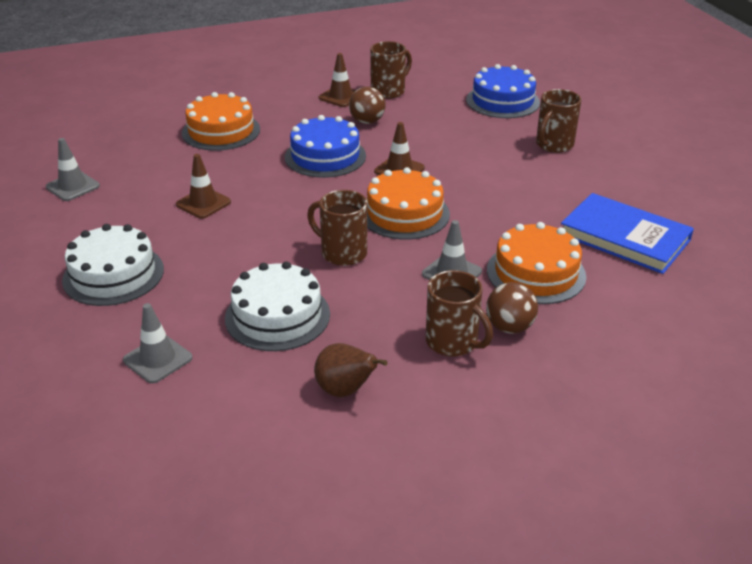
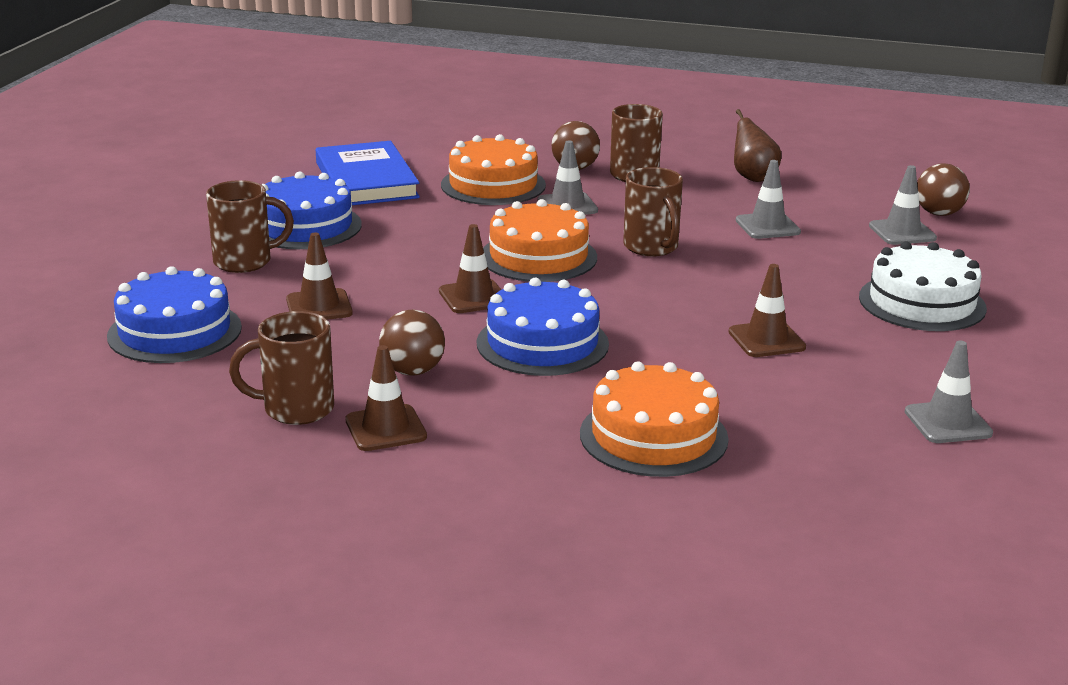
camera: 145 degrees left, 10 degrees down
(132, 409) = (939, 213): none -> brown ball
(277, 316) = (767, 226): white cake -> grey traffic cone
(466, 135) = (319, 306): none -> brown traffic cone
(576, 180) = (305, 226): none -> blue cake

